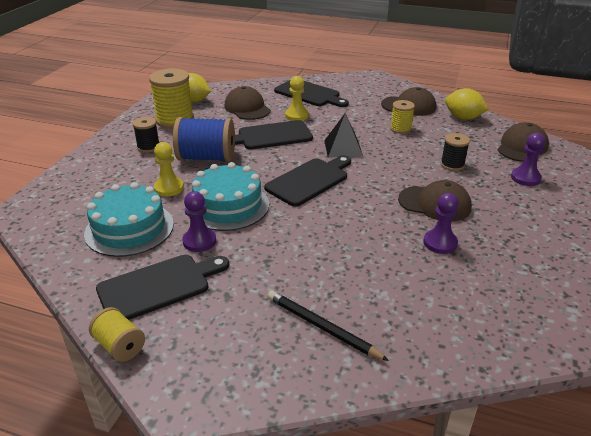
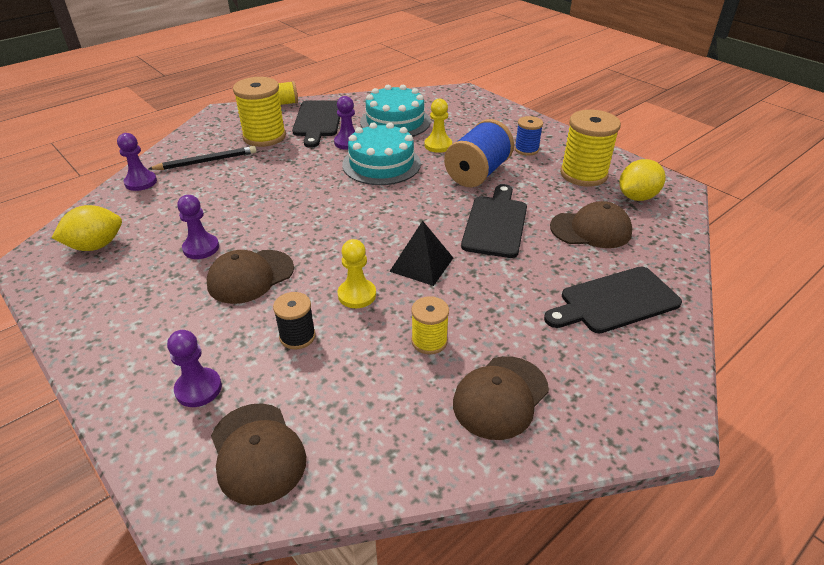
camera: 120 degrees right, 5 degrees up
(148, 147) = (526, 149): black spool -> blue spool
(229, 311) = (264, 137): none -> yellow spool
(296, 115) = (541, 261): yellow pawn -> yellow pawn (357, 295)
(309, 180) = (376, 216): black cutting board -> none
(410, 355) = (141, 182): none -> purple pawn
(463, 118) = (407, 446): yellow lemon -> yellow lemon (96, 246)

